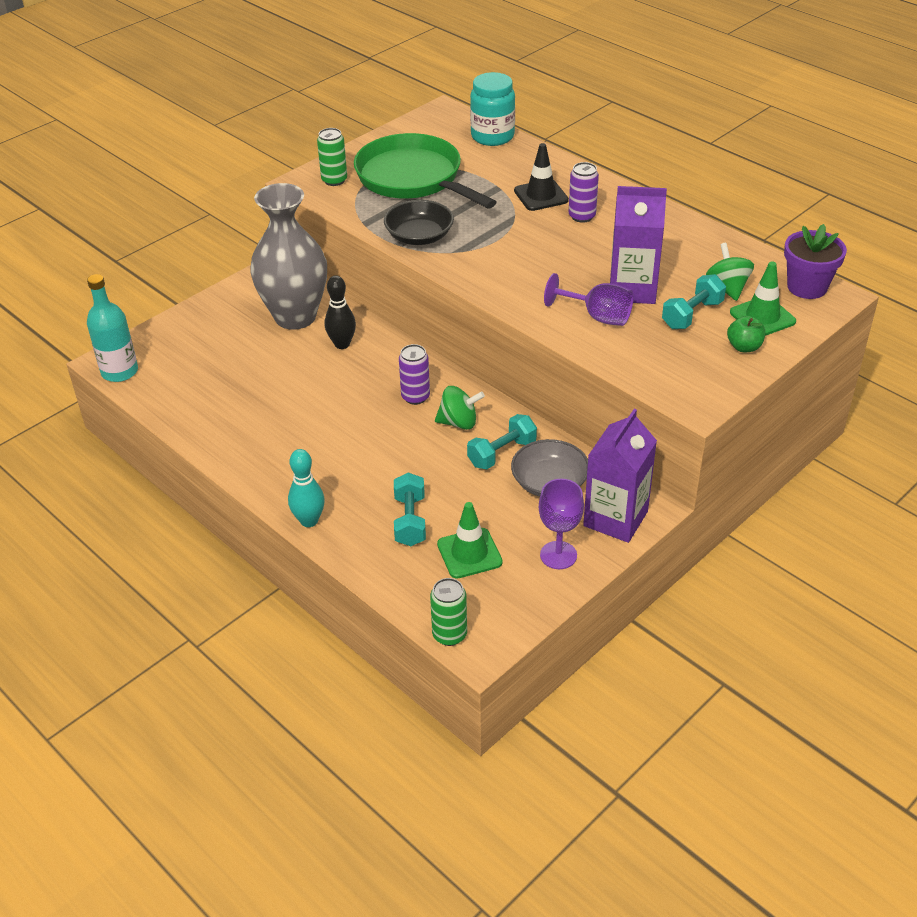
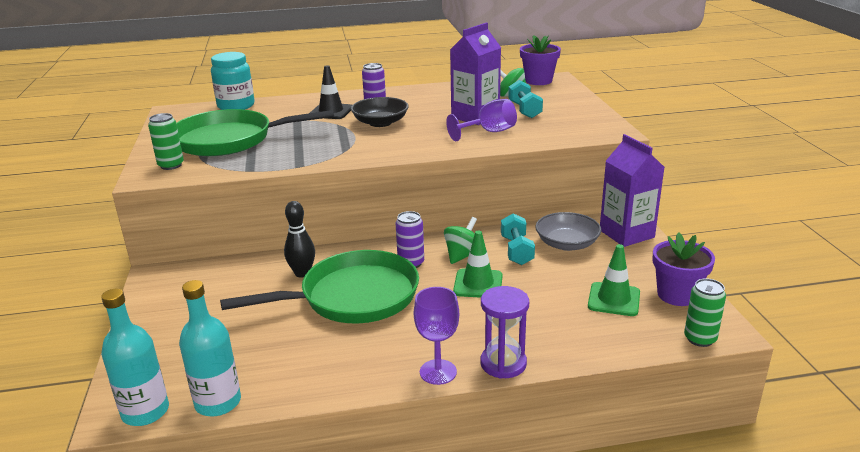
camera: 55 degrees left, 15 degrees down
(152, 398) = (218, 402): none -> turquoise bottle
(295, 316) = (233, 283): grey vase -> none
(309, 521) = (503, 363): turquoise bowling pin -> purple hourglass
(331, 391) = (352, 297): none -> green pan
(410, 521) = (552, 313): turquoise dumbbell -> none
(419, 236) = (303, 157): black bowl -> black bowl (380, 123)
(518, 596) = (677, 295): none -> purple flower pot
(558, 555) = (646, 265): purple goblet -> purple goblet (438, 372)
(744, 347) = (574, 107): green apple -> none
(762, 317) = (551, 96): green traffic cone -> green traffic cone (478, 284)

